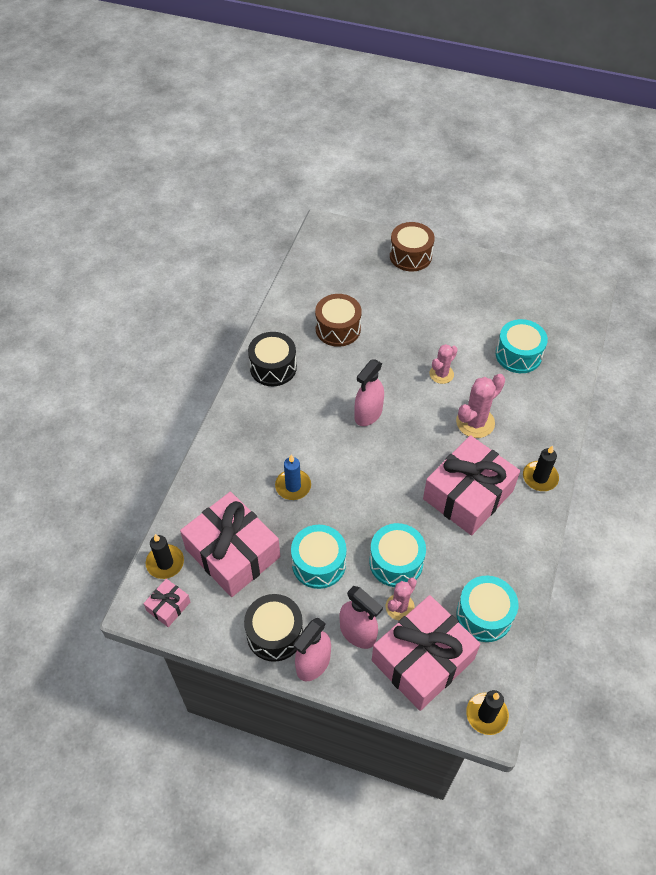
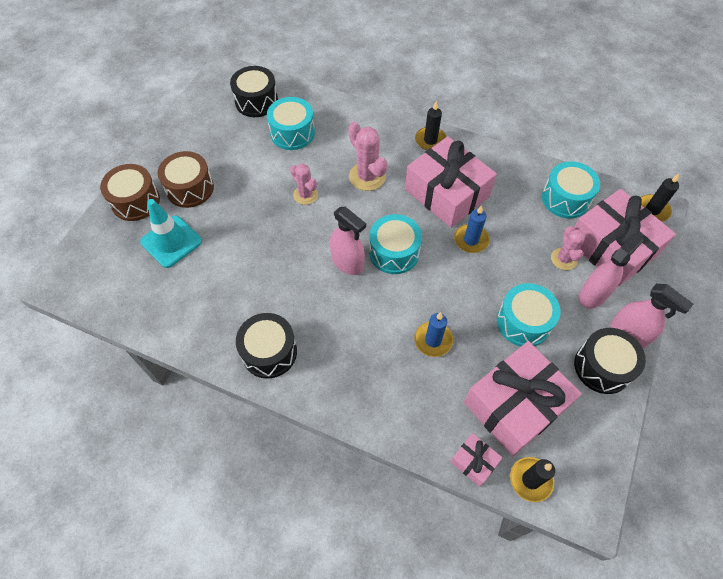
camera: 85 degrees left, 5 degrees up
(168, 606) = (583, 475): pink gift -> pink gift (474, 462)
(338, 329) = (225, 281): brown drum -> brown drum (190, 188)
(372, 287) = (171, 241): none -> turquoise traffic cone
(396, 562) = (518, 257): turquoise drum -> turquoise drum (394, 252)
(400, 607) = (564, 259): pink cactus -> pink cactus turned 45 degrees clockwise
(410, 517) = (471, 240): none -> blue candle
(554, 321) = (256, 101): none -> black drum

